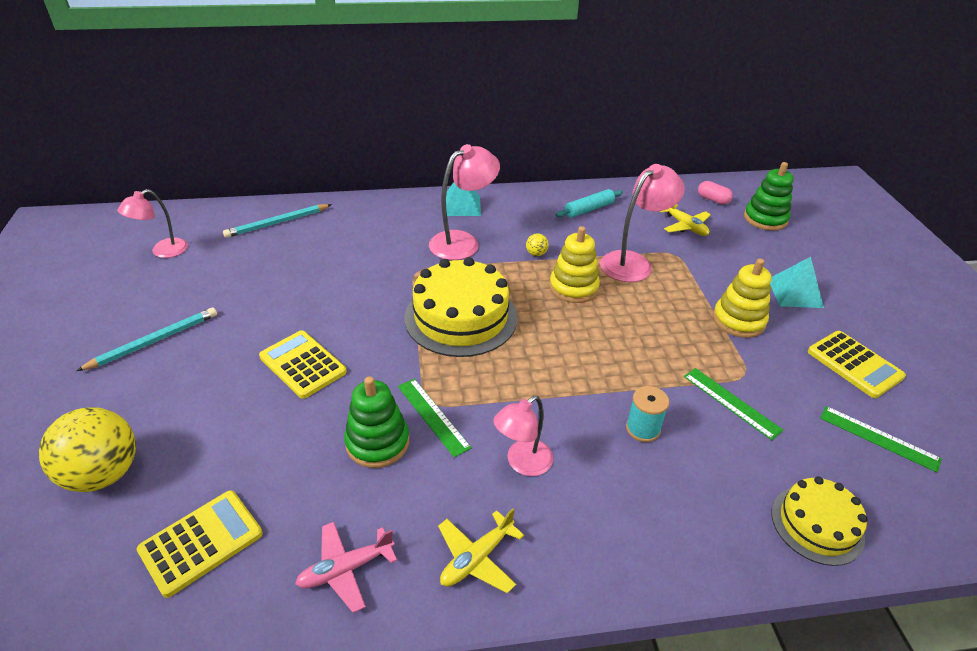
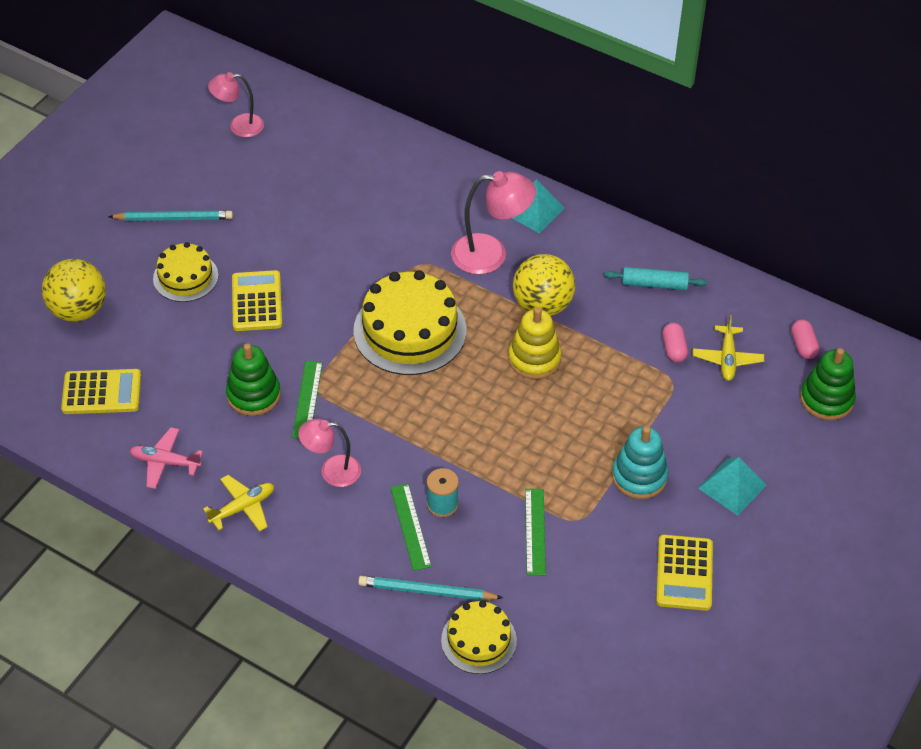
camera: 40 degrees right, 10 degrees up
(209, 381) = (185, 277): none -> yellow cake
(277, 223) = (352, 142): turquoise pencil -> turquoise pencil (427, 591)
(477, 558) = (243, 508): yellow plane -> yellow plane turned 150 degrees clockwise
(536, 254) = (542, 305): yellow ball -> yellow ball, size x2.47
(633, 262) = (621, 366): pink lamp -> none
(649, 236) = (674, 349): none -> pink capsule
(738, 320) = (639, 476): yellow stacking toy -> turquoise stacking toy
(878, 438) = (612, 629): green ruler -> green ruler (410, 526)

